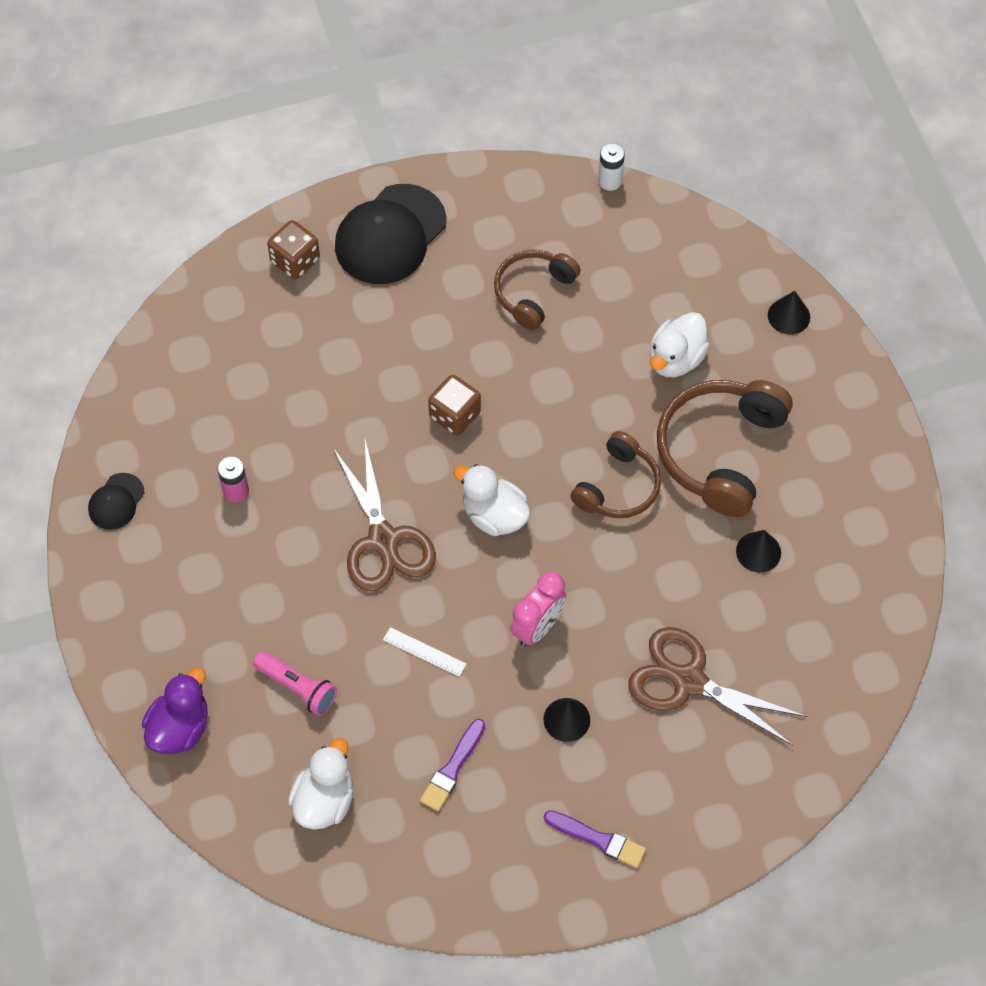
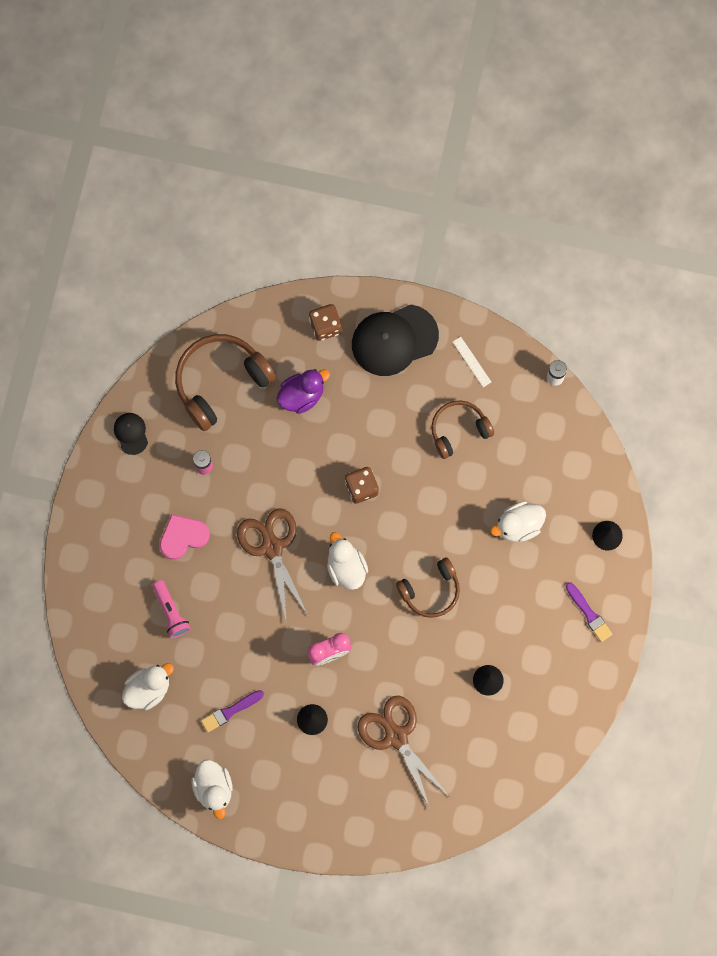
camera: 30 degrees right, 15 degrees up
(116, 501) = (131, 433): black cap -> black cap turned 105 degrees clockwise
(180, 728) = (92, 599): purple duck -> purple duck (301, 395)
(258, 588) = (183, 537): none -> pink heart
(383, 540) = (272, 547): brown scissors -> brown scissors turned 150 degrees clockwise
(424, 652) = (255, 631): white ruler -> white ruler (472, 362)
(491, 879) = (214, 789): none -> white duck
(598, 839) = (287, 800): purple brush -> purple brush (589, 614)
(720, 451) = (506, 602): brown headphones -> brown headphones (221, 382)

